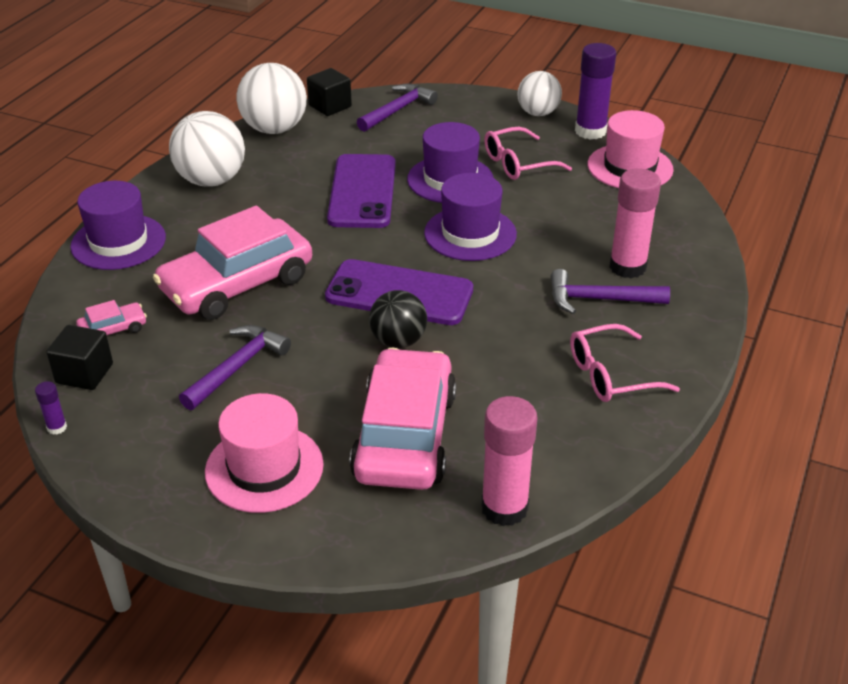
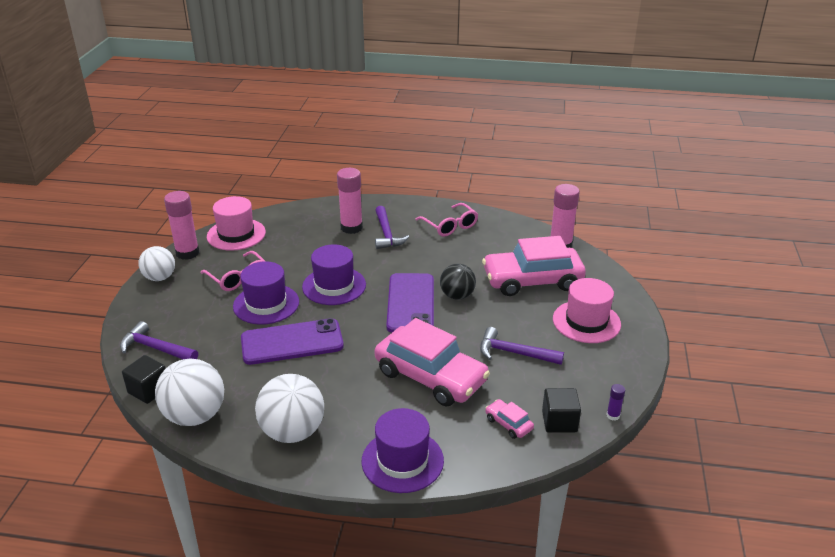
camera: 105 degrees left, 5 degrees down
(590, 131) = (187, 253): purple glue stick -> pink glue stick

